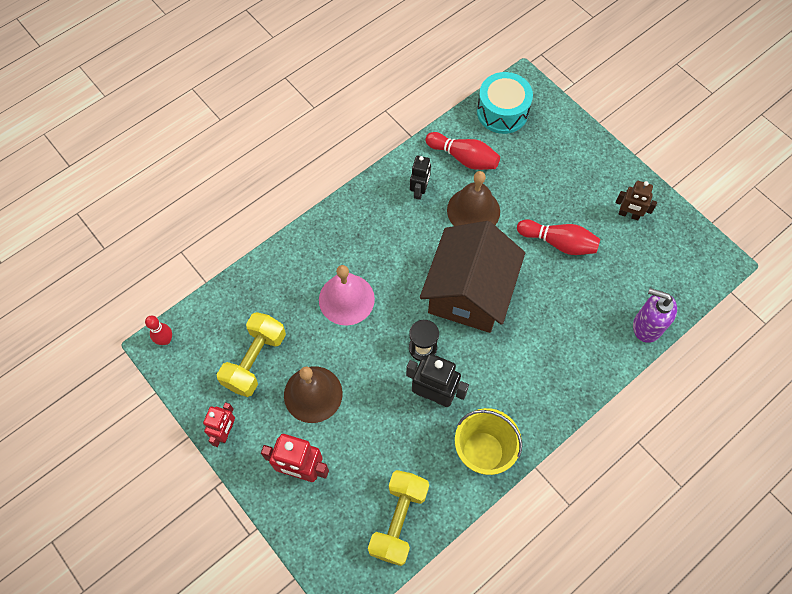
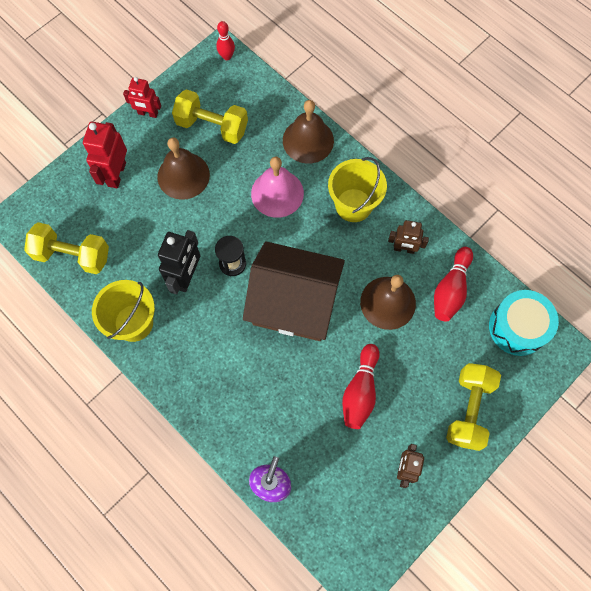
camera: 85 degrees right, 5 degrees up
(288, 264) = (308, 140): none -> brown bell
(368, 229) = (353, 205): none -> yellow bucket
(419, 190) = (404, 249): black robot -> brown robot
(576, 159) = (468, 410): none -> yellow dumbbell

